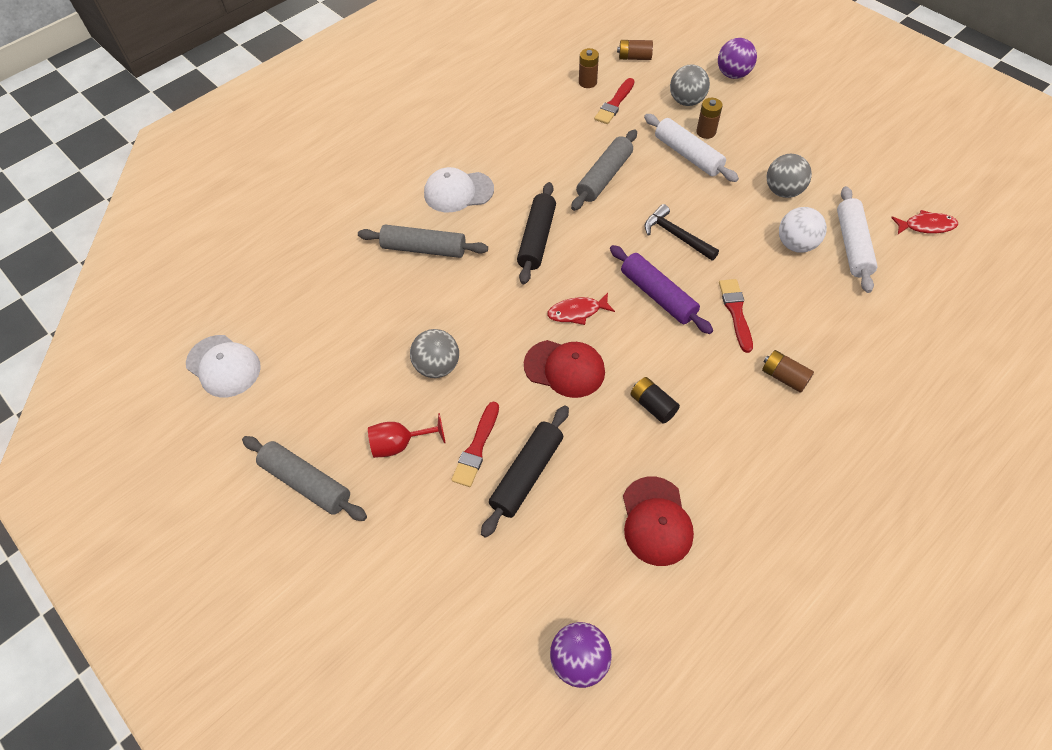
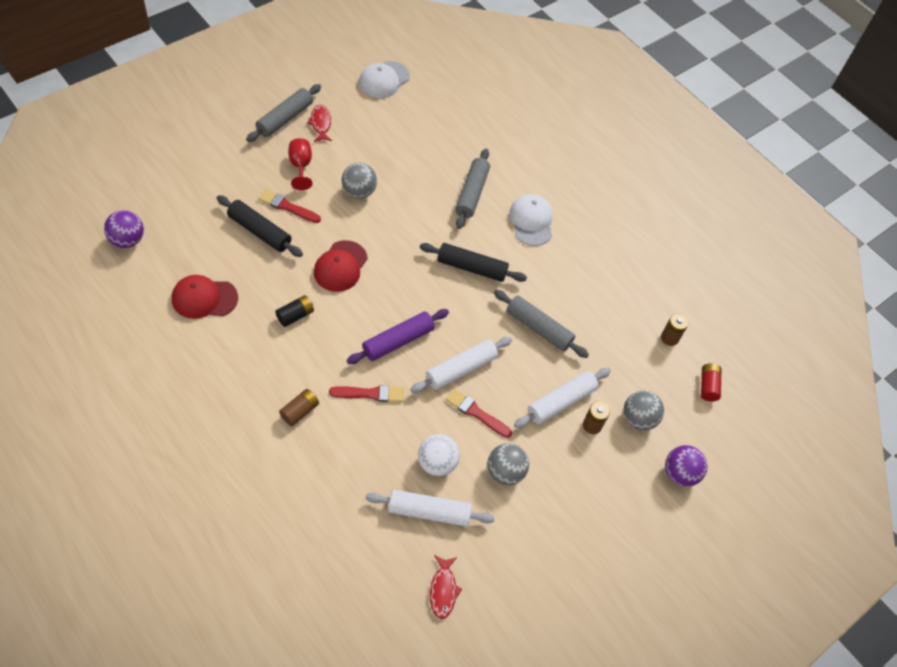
camera: 85 degrees right, 0 degrees up
(577, 312) = (391, 283): red fish -> red fish (320, 123)
(614, 104) = (637, 355): red brush -> red brush (476, 413)
(634, 57) = (708, 386): brown battery -> red battery
(676, 236) = (461, 369): black hammer -> white rolling pin

